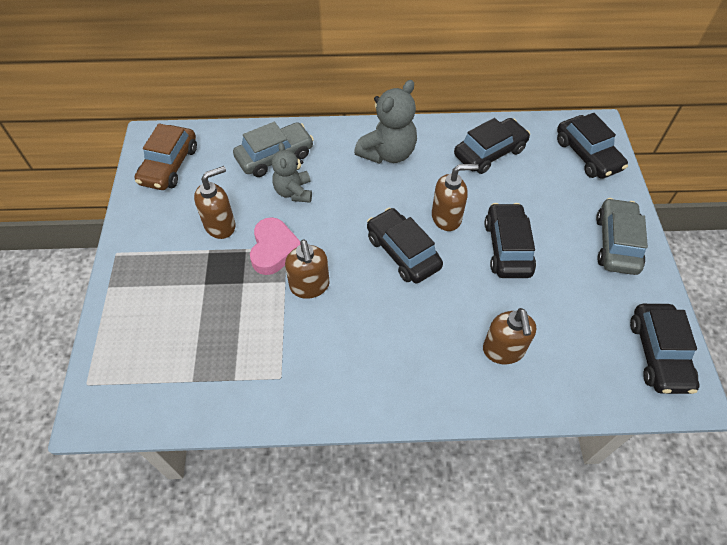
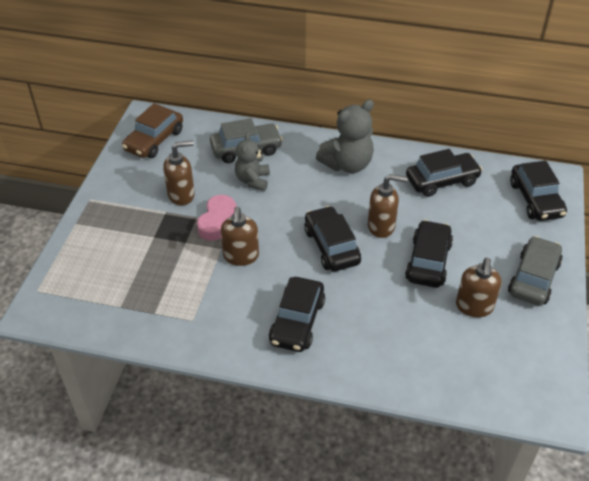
camera: 15 degrees right, 10 degrees down
(503, 350) = (392, 341): brown soap dispenser -> brown soap dispenser (474, 307)
(658, 354) = (536, 375): black car -> black car (297, 321)

